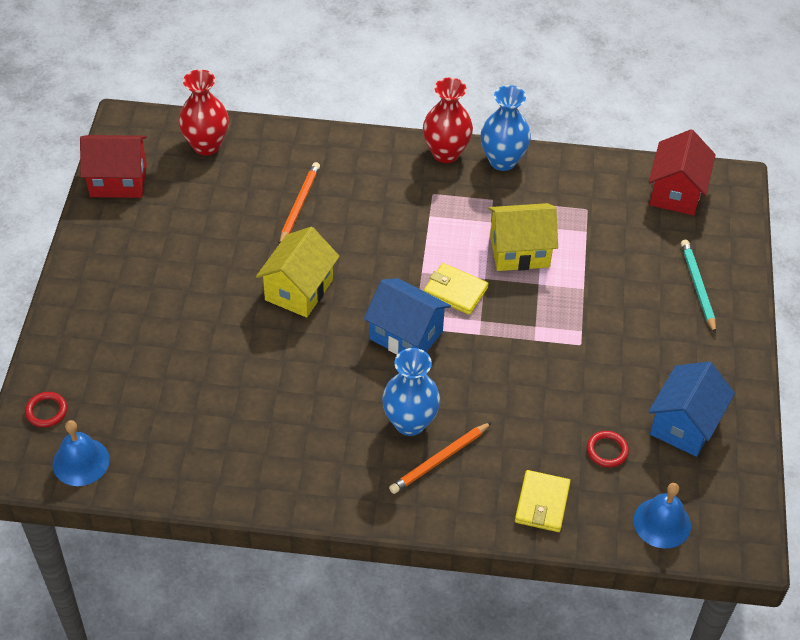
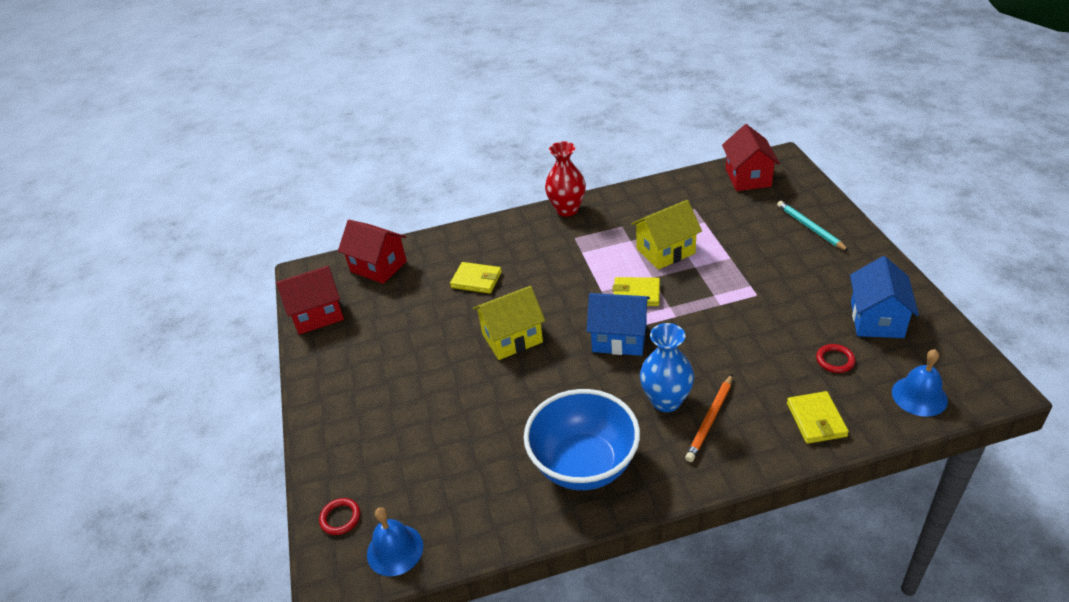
camera: 15 degrees left, 10 degrees down
(206, 145) = (378, 266): red vase -> red house
(292, 454) = (584, 465): none -> blue bowl
(299, 205) = (476, 280): orange pencil -> yellow wallet
(299, 290) = (512, 338): yellow house -> yellow house turned 60 degrees clockwise
(502, 161) = (612, 200): blue vase -> none

